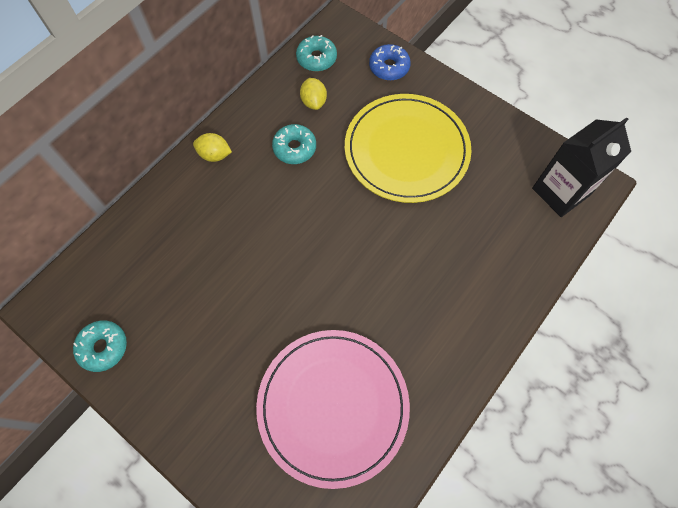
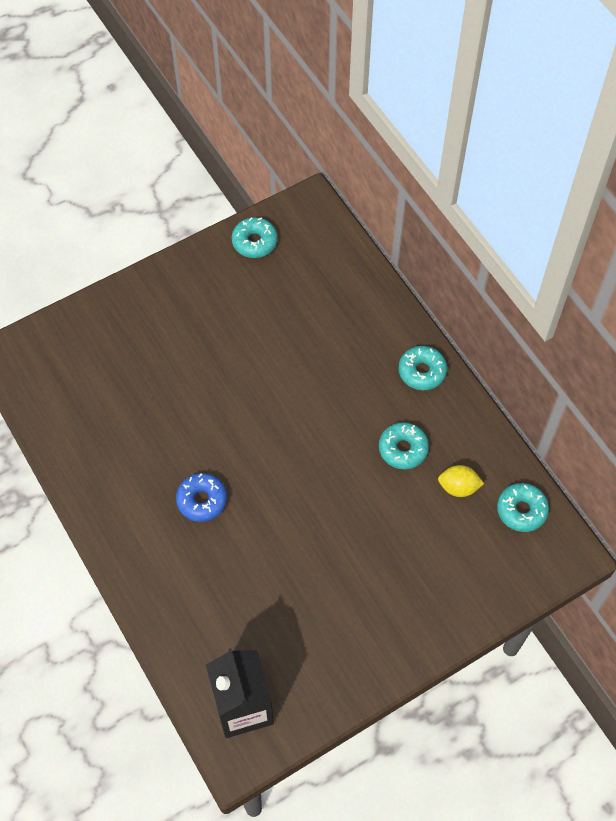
camera: 110 degrees right, 5 degrees down
(215, 155) = (422, 371): yellow lemon -> turquoise donut
(333, 406) = (123, 400): pink plate -> none
(389, 67) = (482, 587): blue donut -> blue donut (202, 500)
(406, 150) = (359, 562): yellow plate -> none

